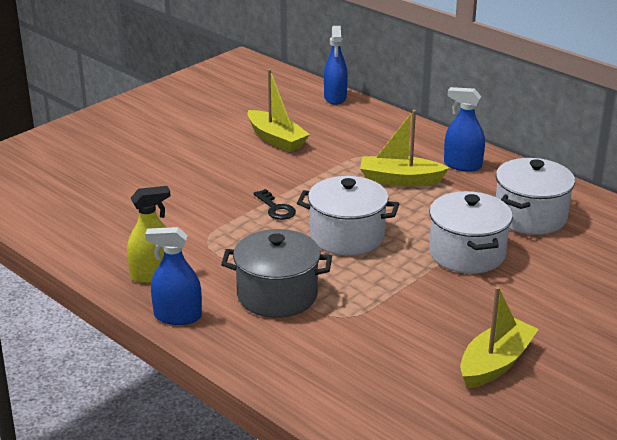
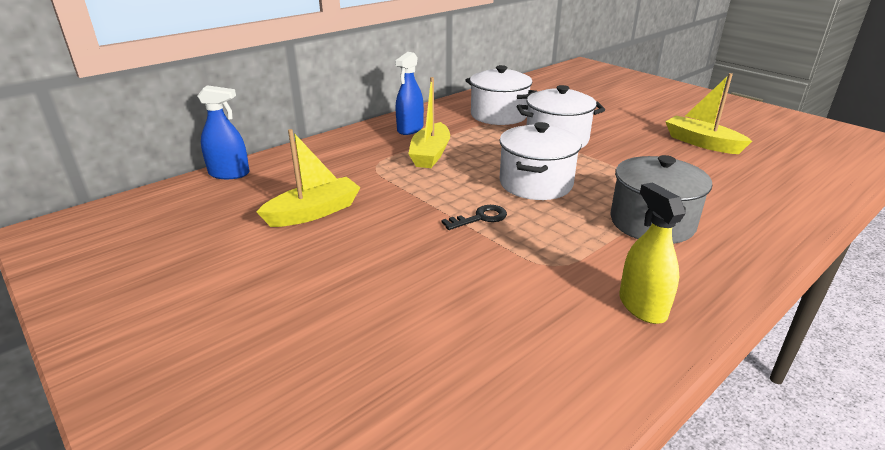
camera: 85 degrees left, 0 degrees up
(178, 316) = (722, 285): blue spray bottle -> none

